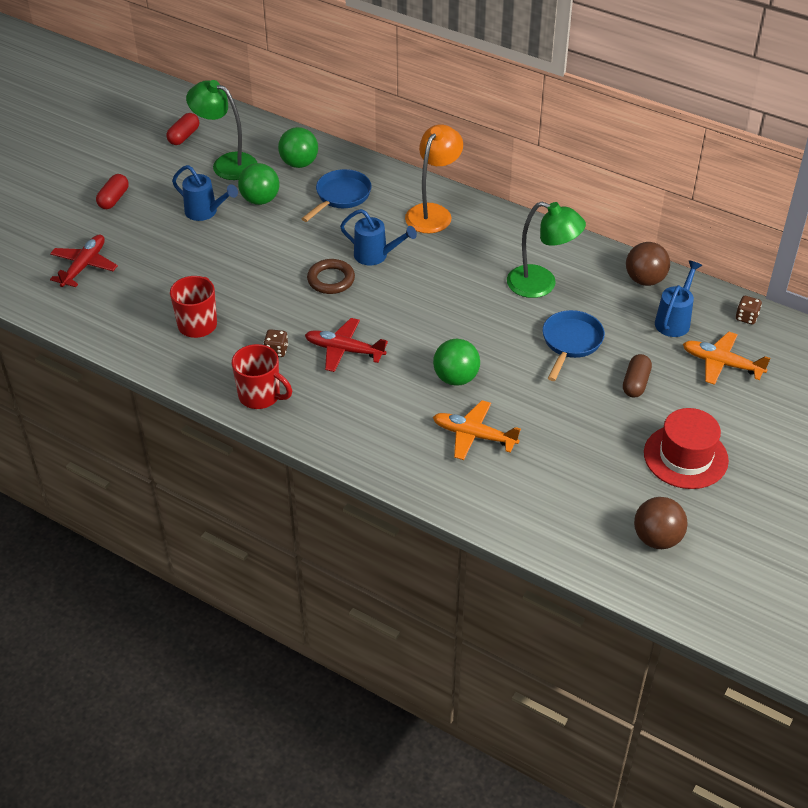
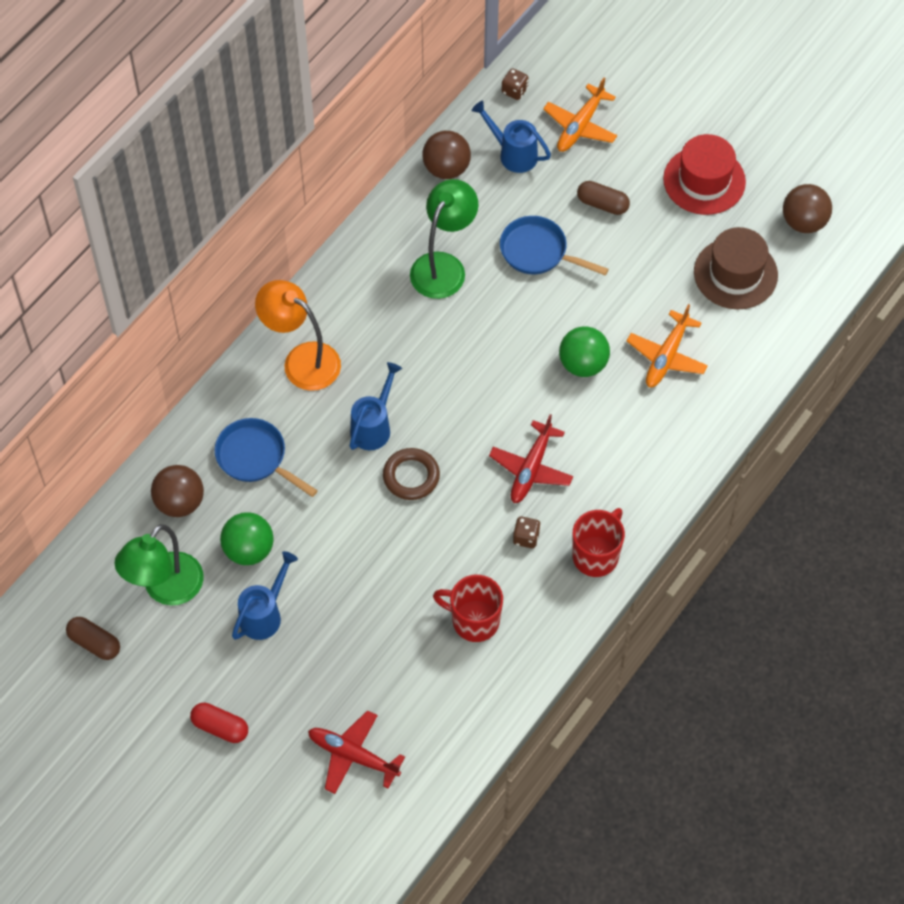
camera: 85 degrees left, 15 degrees up
(184, 136) = (94, 643): red capsule -> brown capsule
(299, 163) = (180, 502): green ball -> brown ball
(579, 484) = (735, 273): none -> brown hat

